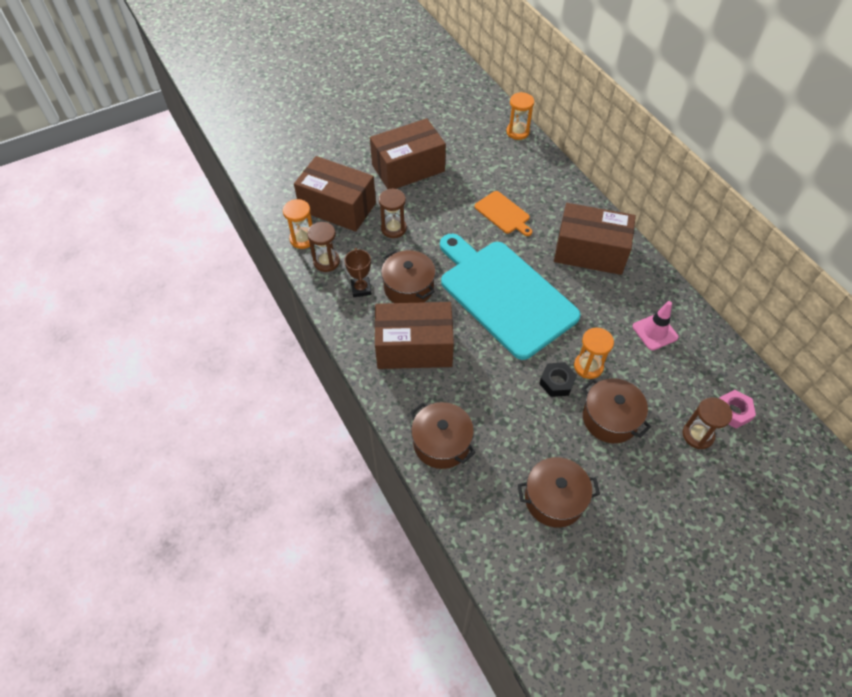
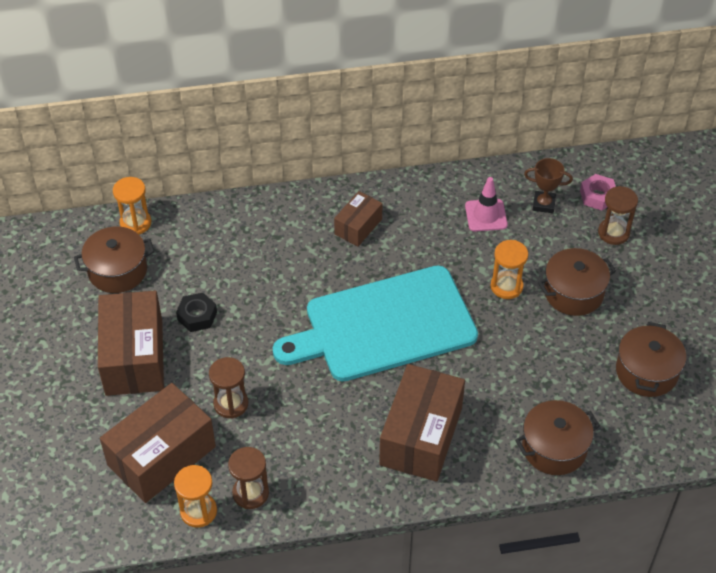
camera: 70 degrees left, 5 degrees down
(361, 289) = (312, 466): brown trophy -> brown trophy (543, 204)
(408, 288) = (332, 415): brown pot -> brown pot (117, 270)
(503, 214) = (263, 284): orange cutting board -> none
(557, 382) = (516, 320): black nut -> black nut (197, 316)
(590, 252) = (358, 226): brown box -> brown box, size x0.54

